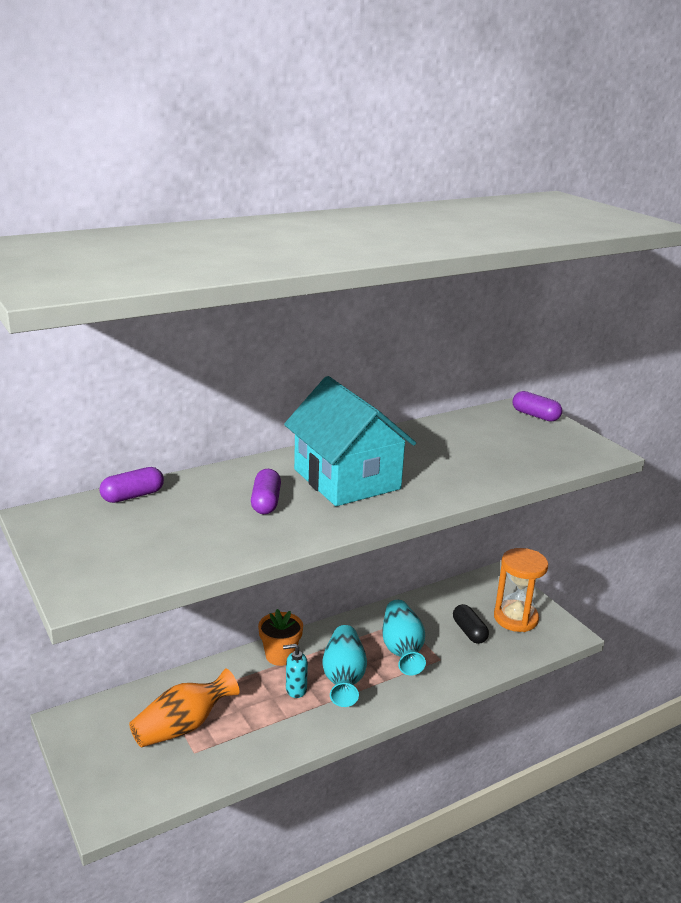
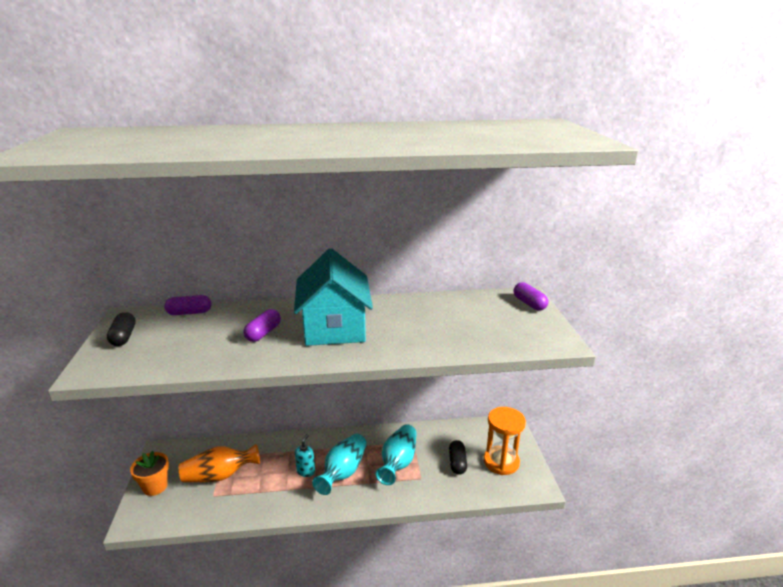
camera: 25 degrees right, 0 degrees up
(75, 543) = (123, 337): none -> black capsule
(280, 656) = (313, 444): orange flower pot -> orange flower pot (155, 486)
(296, 689) = (306, 471): turquoise soap dispenser -> turquoise soap dispenser turned 90 degrees clockwise

